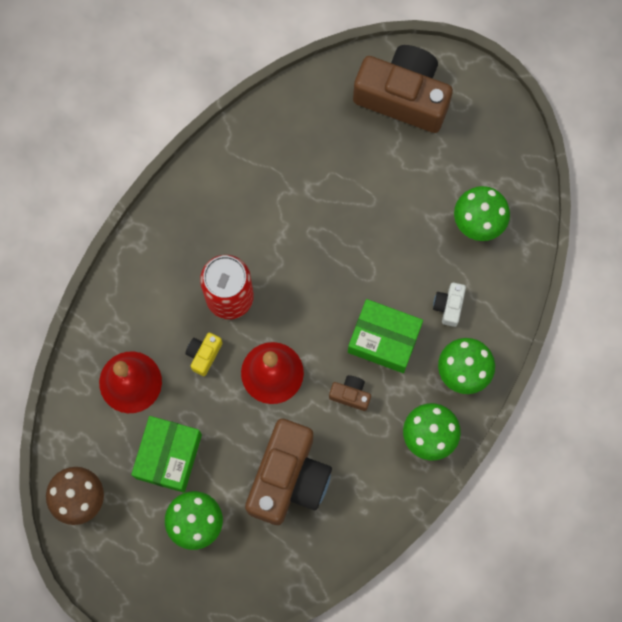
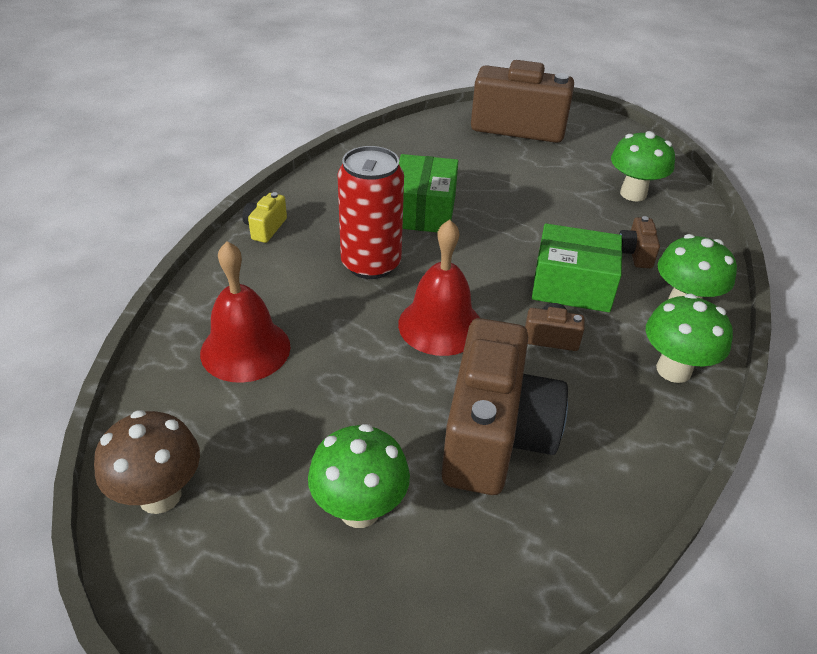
camera: 10 degrees left, 35 degrees down
(168, 456) = (306, 426): green box -> green box (423, 211)
(204, 354) = (345, 315): yellow camera -> yellow camera (265, 228)
(449, 306) = (635, 254): white camera -> brown camera

